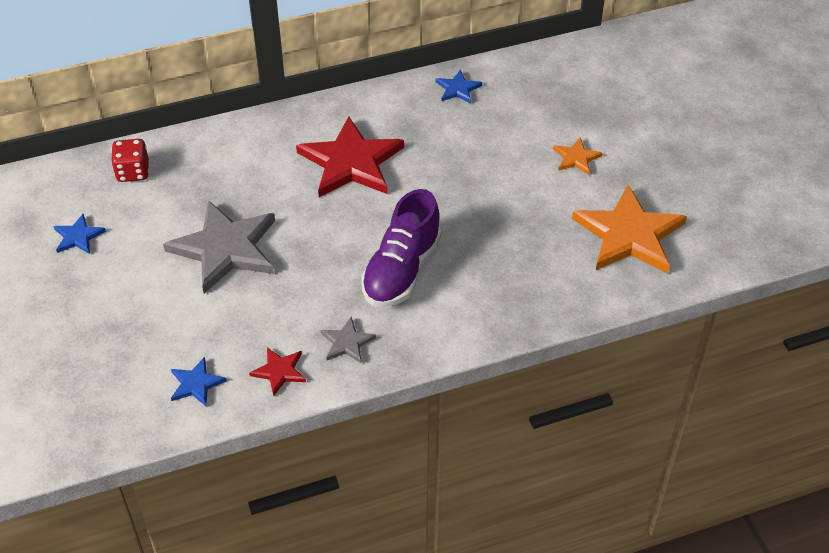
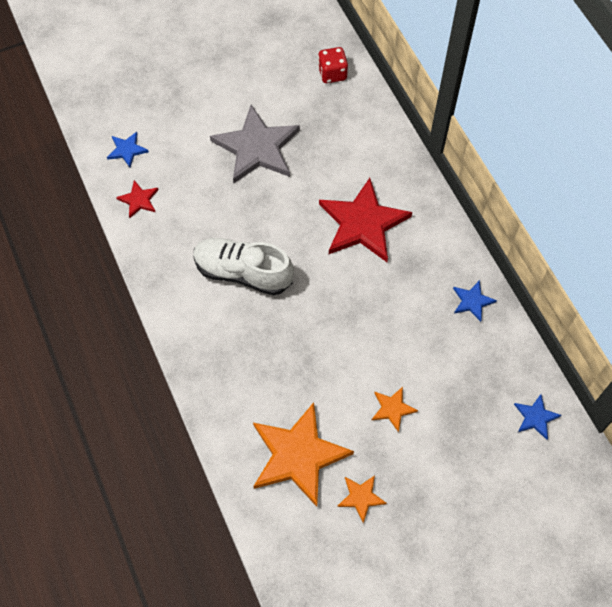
camera: 85 degrees right, 15 degrees up
(78, 236) = (261, 53): blue star -> blue star (535, 417)
(347, 343) = (167, 241): grey star -> none
(402, 270) = (243, 273): purple shoe -> white shoe
(672, 189) = (361, 497): none -> orange star

